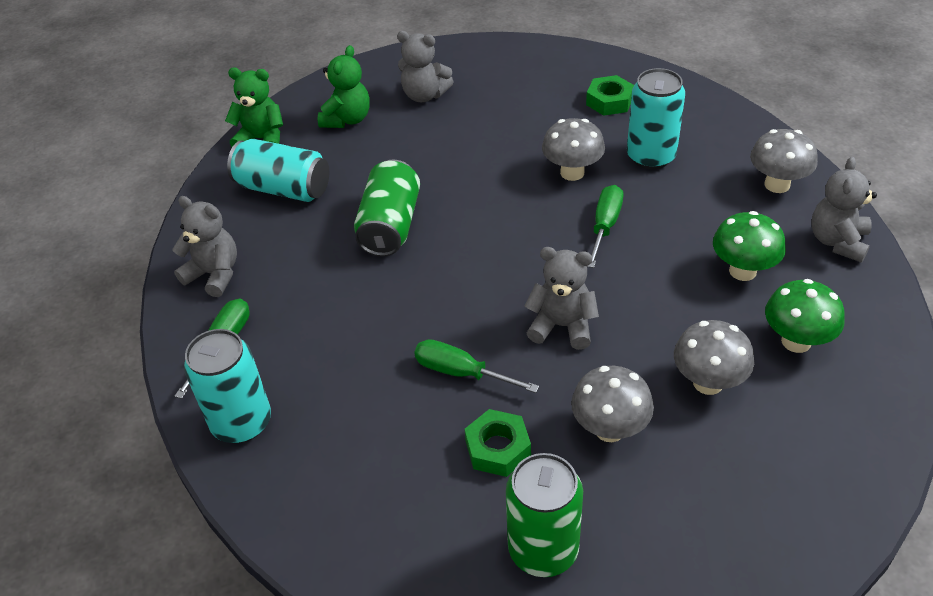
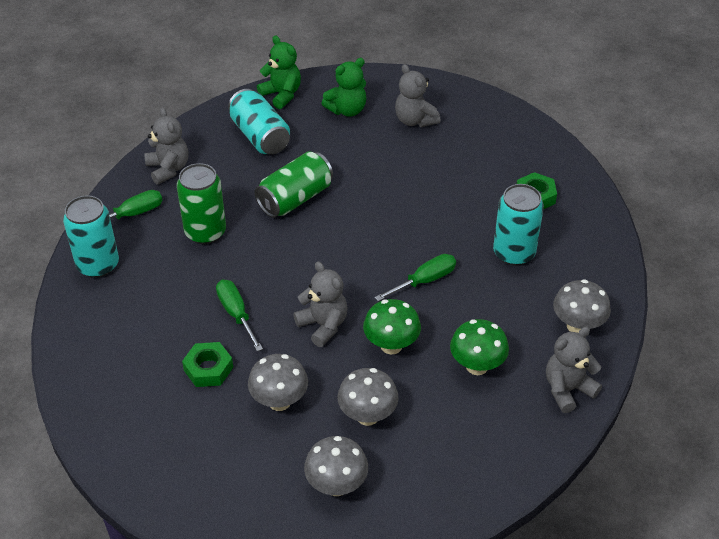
camera: 35 degrees right, 0 degrees up
(543, 549) = (171, 436): green can -> green can (205, 232)
(572, 172) = (447, 232): grey mushroom -> grey mushroom (336, 485)
(796, 341) = (453, 430): green mushroom -> green mushroom (391, 345)

